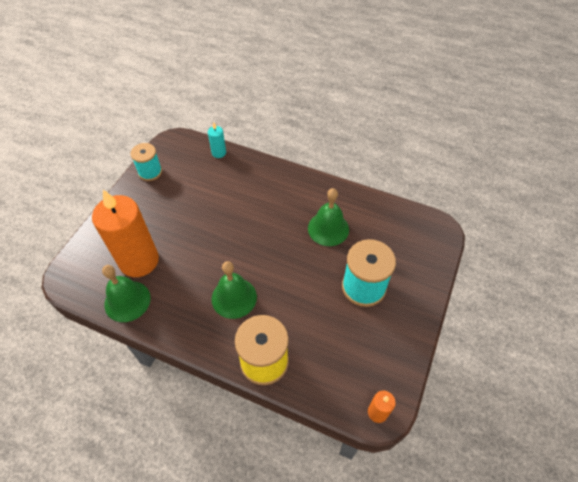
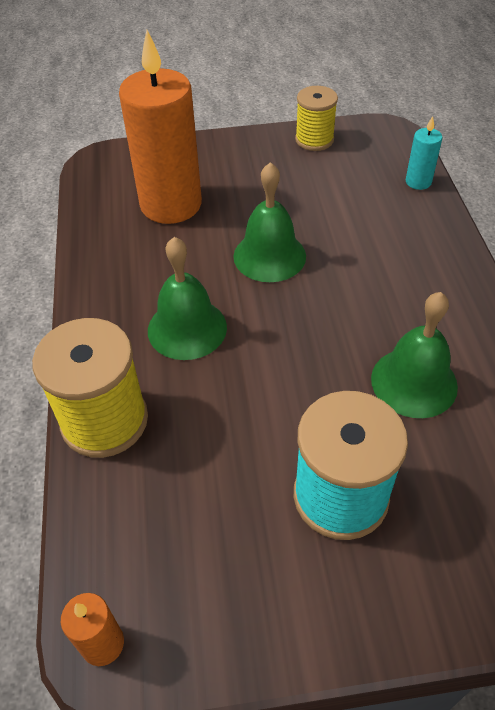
camera: 60 degrees right, 5 degrees down
(127, 301) = (105, 226): green bell -> green bell (269, 256)
(150, 172) = (314, 140): turquoise spool -> yellow spool

